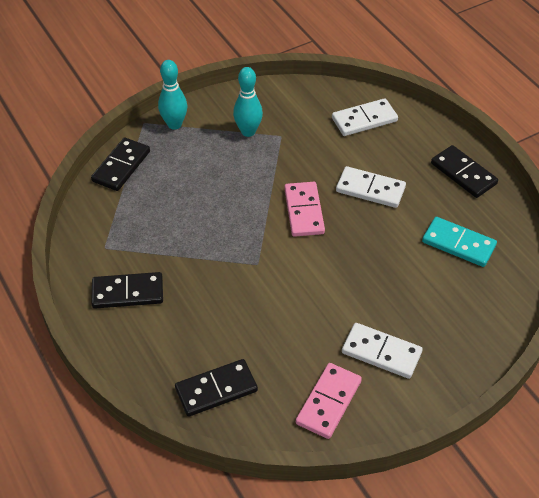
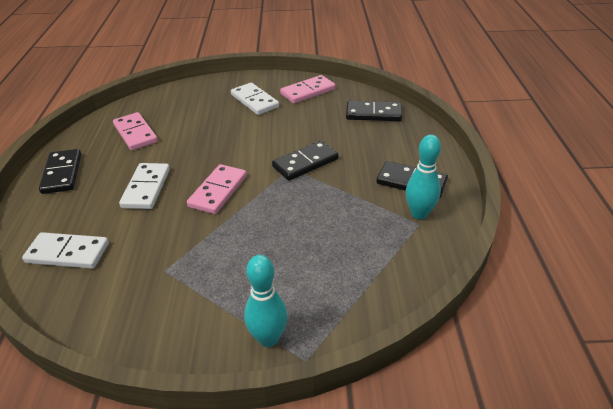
camera: 150 degrees left, 10 degrees down
(121, 166) = (365, 304): black domino -> black domino (305, 163)
(248, 131) = (193, 290): turquoise bowling pin -> turquoise bowling pin (419, 214)
(370, 189) = (146, 188): white domino -> white domino turned 45 degrees clockwise
(458, 244) = (135, 133): turquoise domino -> pink domino

